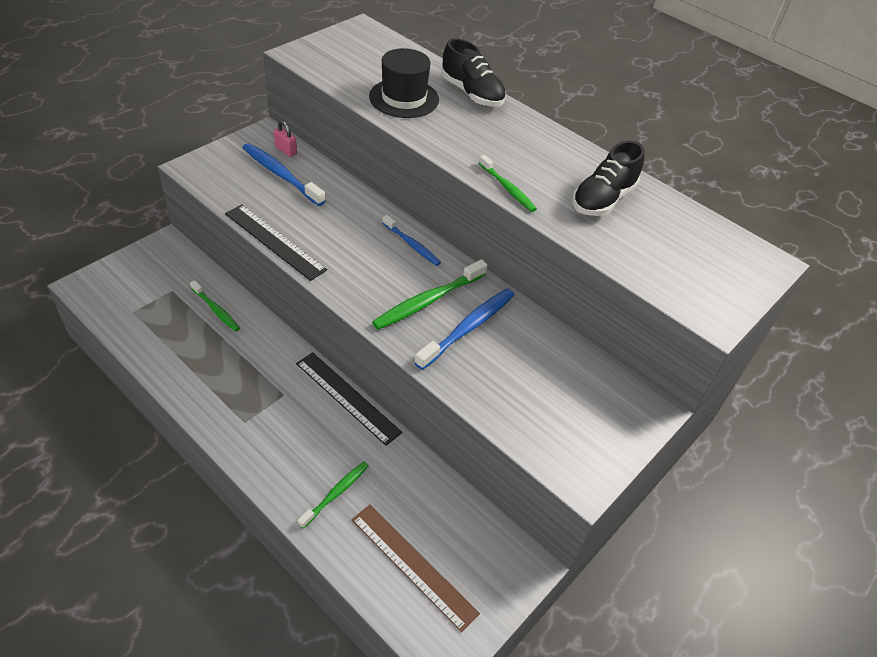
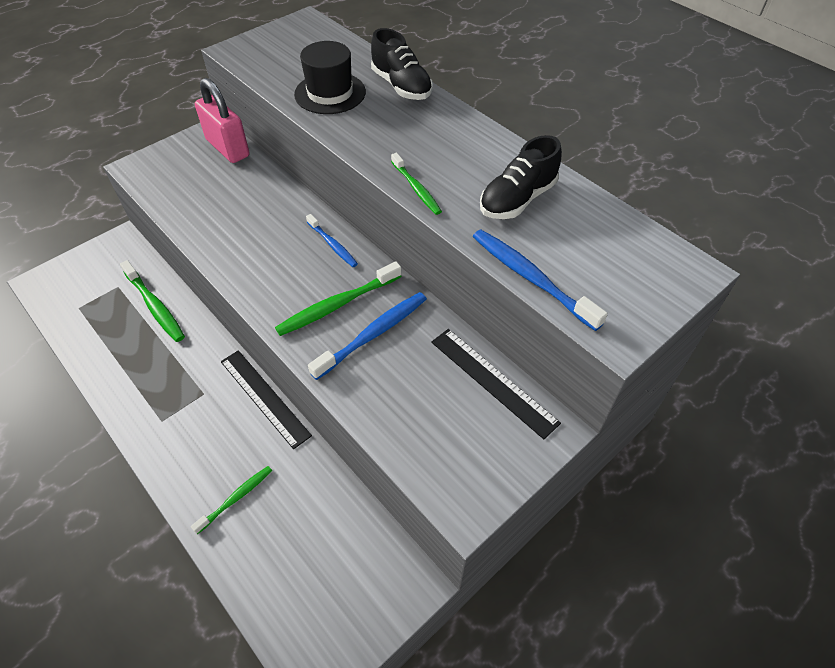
camera: 10 degrees right, 5 degrees up
(216, 310) = (155, 306): green toothbrush -> green toothbrush, size x1.59
(274, 241) = (197, 242): black ruler -> black ruler (493, 381)
(281, 175) = (218, 173): blue toothbrush -> blue toothbrush (531, 278)
(286, 150) = (228, 148): pink padlock -> pink padlock, size x2.26
(413, 565) = (299, 578): brown ruler -> none

